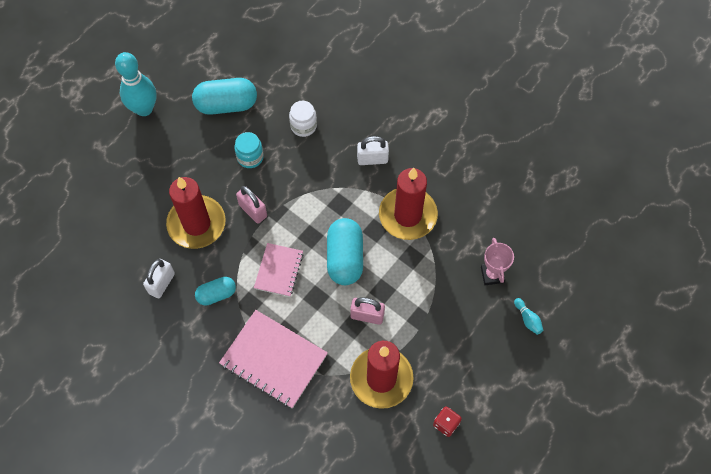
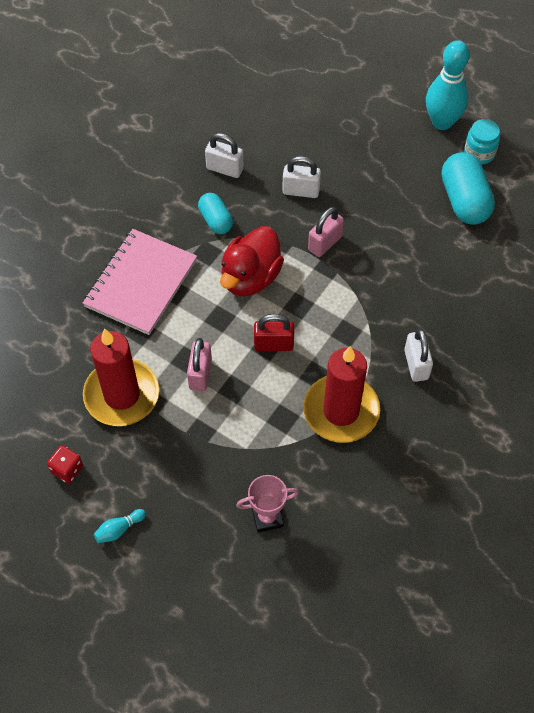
camera: 85 degrees right, 5 degrees down
(196, 224) = (301, 191): red candle -> white padlock
(250, 157) = (396, 232): turquoise jar -> turquoise jar (479, 153)
(279, 270) = (250, 277): pink notebook -> red duck
(303, 126) = (450, 284): white jar -> none
(345, 258) = (273, 344): turquoise capsule -> red padlock
(528, 319) = (208, 564): turquoise bowling pin -> turquoise bowling pin (119, 529)

